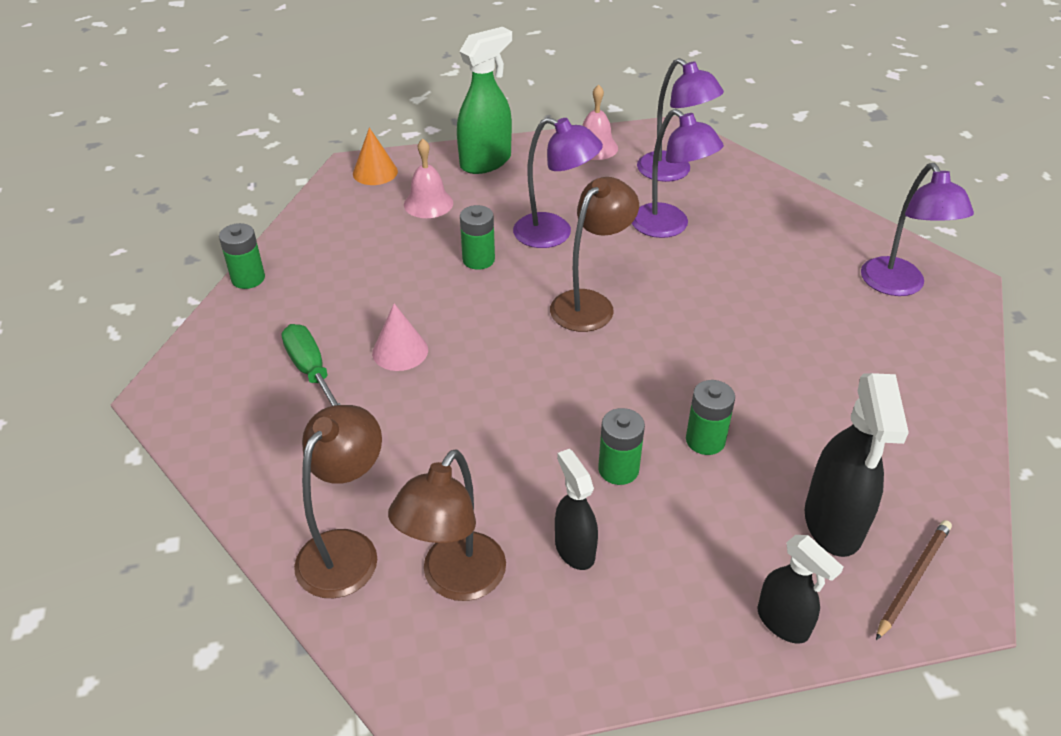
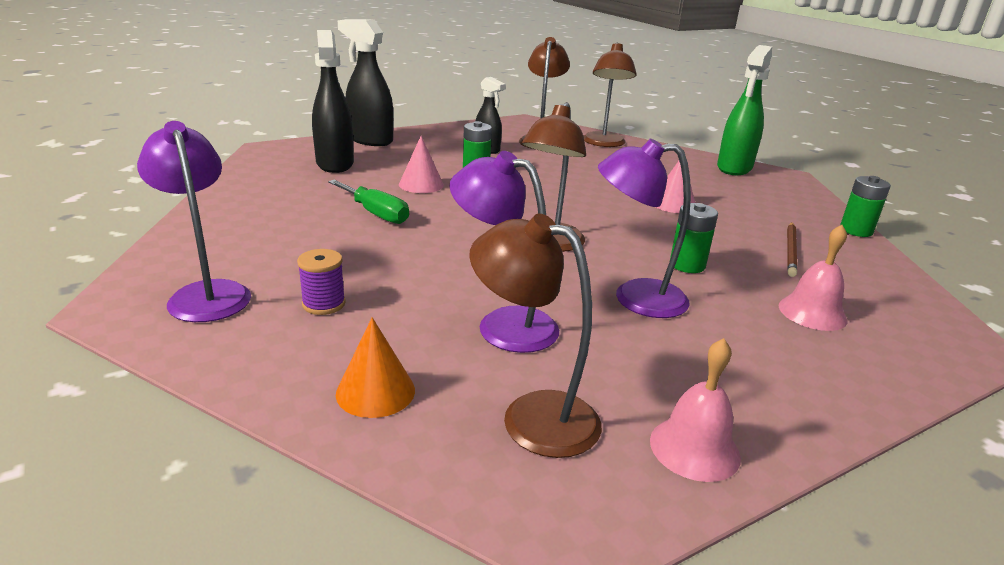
camera: 160 degrees right, 15 degrees down
(310, 370) = (719, 191): green screwdriver -> green screwdriver (376, 213)
(375, 172) = (934, 343): orange cone -> orange cone (375, 391)
(486, 161) = (826, 385): green spray bottle -> green spray bottle (734, 168)
(672, 172) = (532, 415): purple lamp -> brown lamp
(705, 440) = (421, 184): green battery -> pink cone
(783, 622) = (370, 140): black spray bottle -> black spray bottle, size x1.64
(802, 263) = (324, 304): none -> purple spool
(913, 579) = (292, 152): brown pencil -> brown pencil (791, 250)

